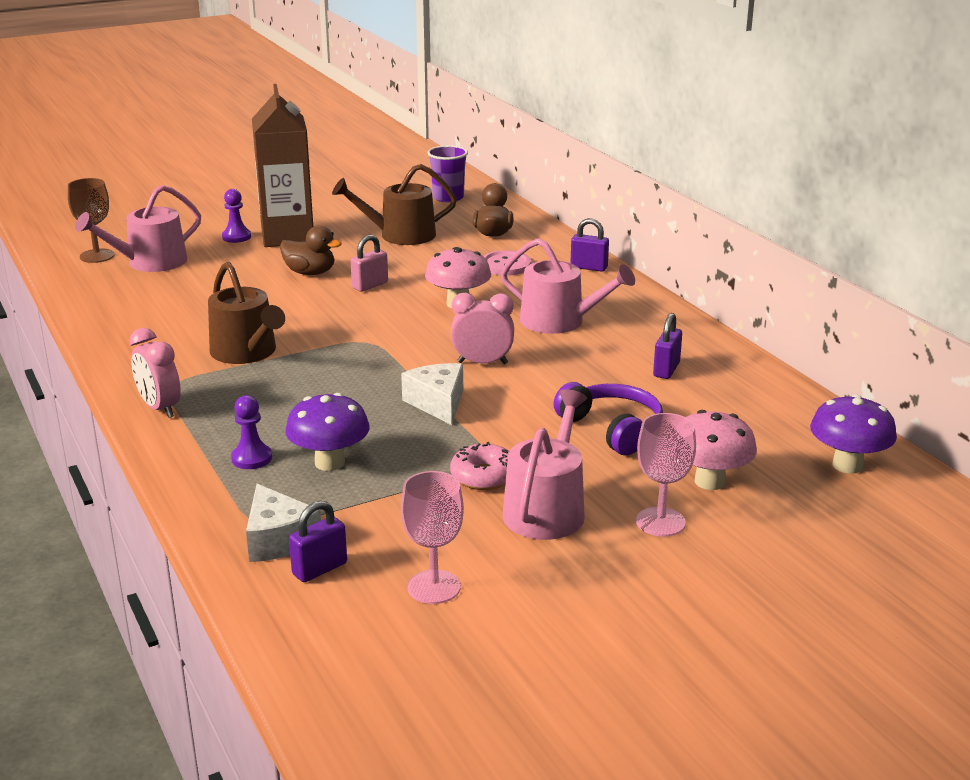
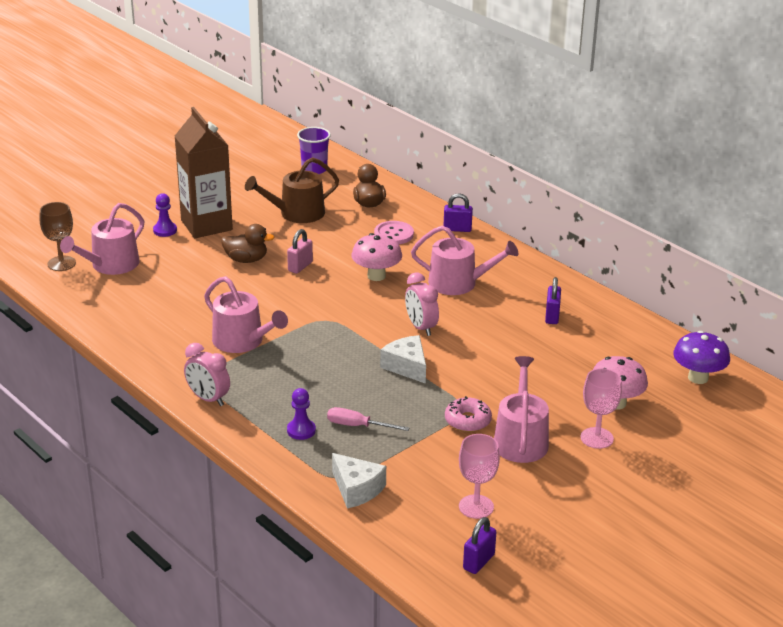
camera: 15 degrees left, 5 degrees up
(247, 352) = (242, 341): brown watering can -> pink watering can
(319, 569) = (396, 506): purple padlock -> purple padlock (478, 562)
(329, 463) = (357, 426): purple mushroom -> pink screwdriver
(482, 363) = (421, 327): pink clock -> pink clock turned 105 degrees counterclockwise
(612, 429) = (536, 371): purple headphones -> none

